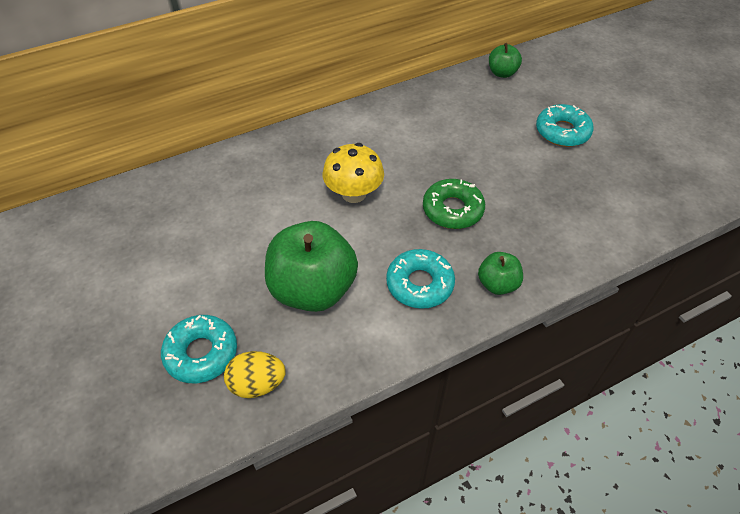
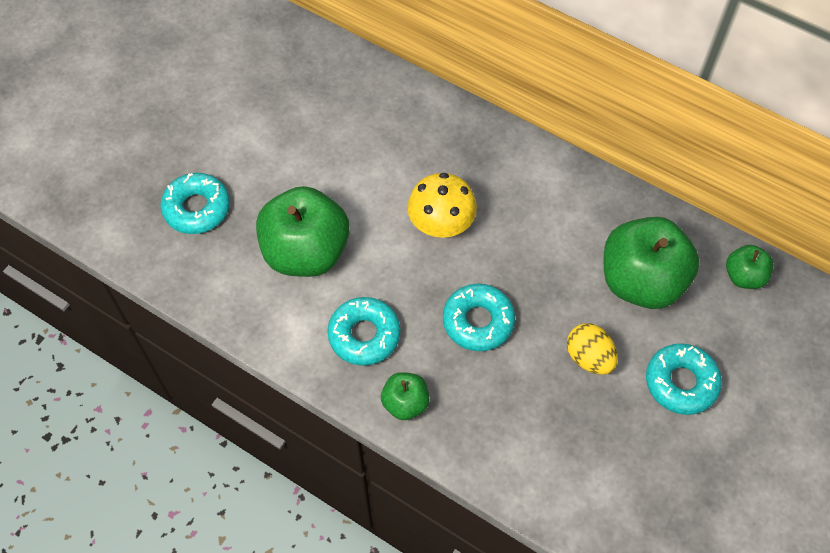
camera: 60 degrees right, 10 degrees up
(257, 384) = (191, 264): yellow egg -> yellow egg (589, 357)
(452, 210) = (478, 321): green donut -> turquoise donut
(475, 116) = (641, 281): none -> green apple

